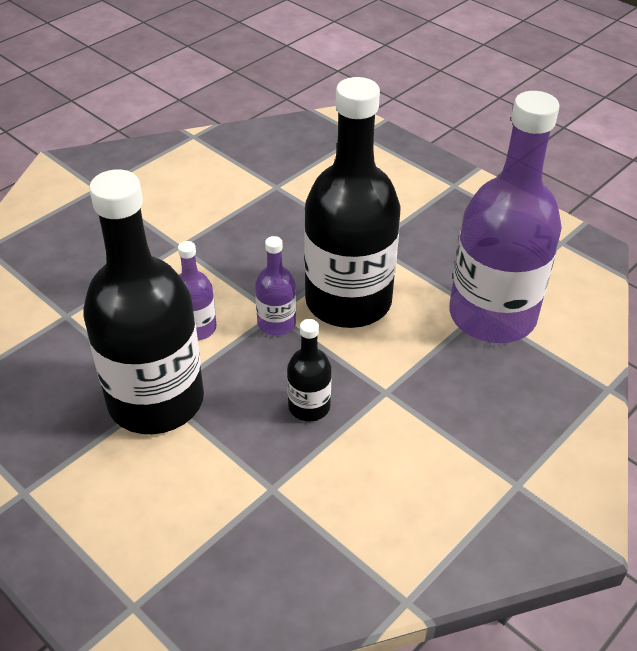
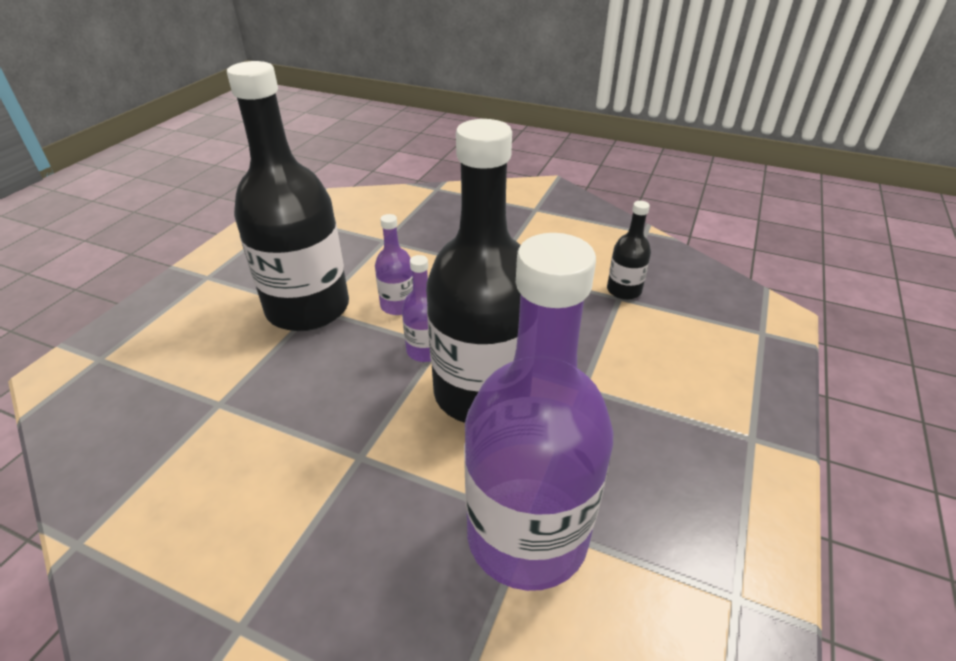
camera: 70 degrees right, 5 degrees down
(309, 406) = (323, 402): black bottle -> black bottle (624, 290)

